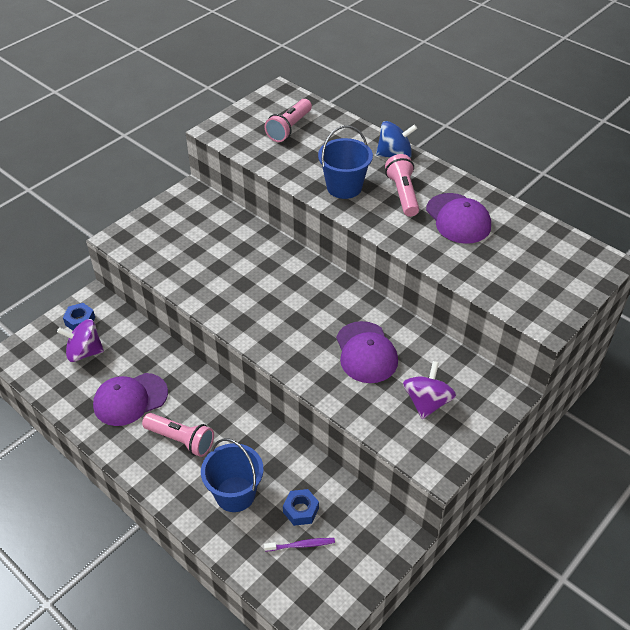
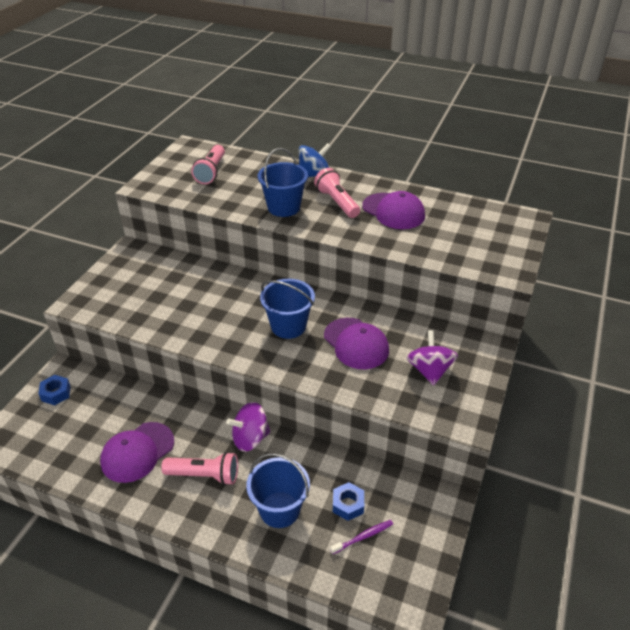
camera: 20 degrees left, 5 degrees down
(84, 352) = (72, 421): purple spinning top -> purple spinning top (250, 438)
(307, 315) = (288, 326): none -> blue bucket

